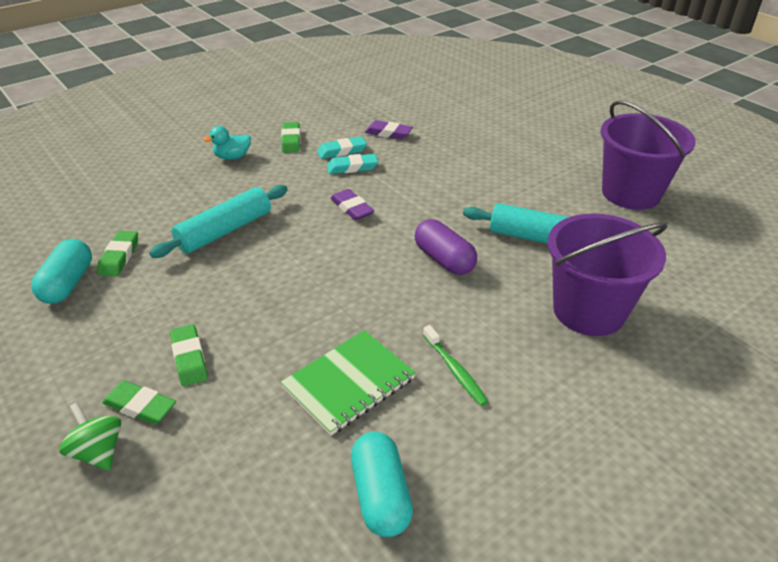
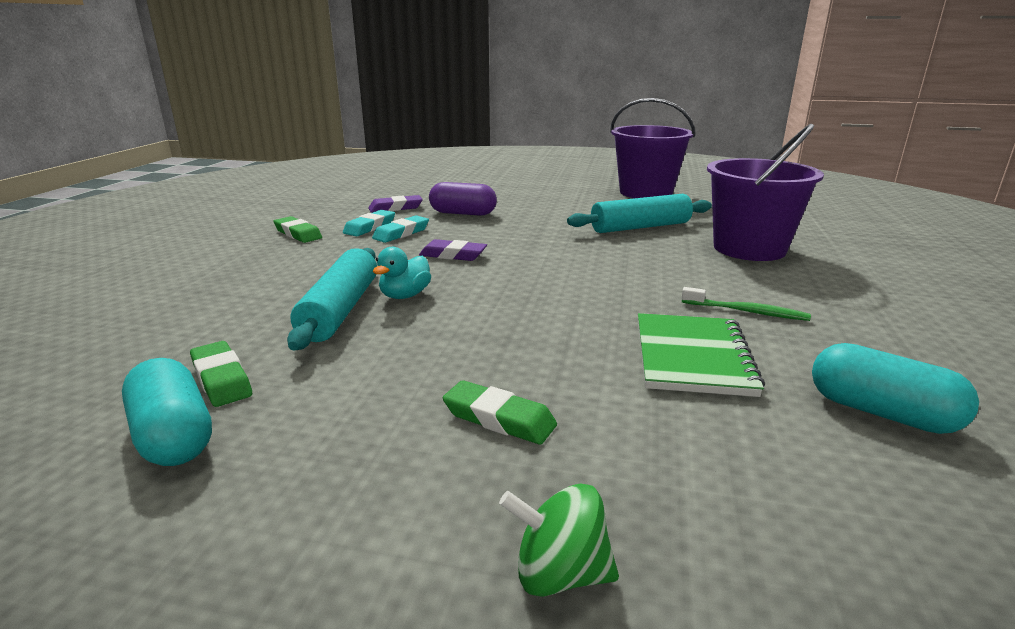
camera: 40 degrees left, 15 degrees down
(140, 406) = (524, 492): green eraser -> none
(232, 157) = (244, 260): turquoise duck -> turquoise duck (405, 295)
(444, 260) = (598, 258): purple capsule -> purple capsule (463, 213)

